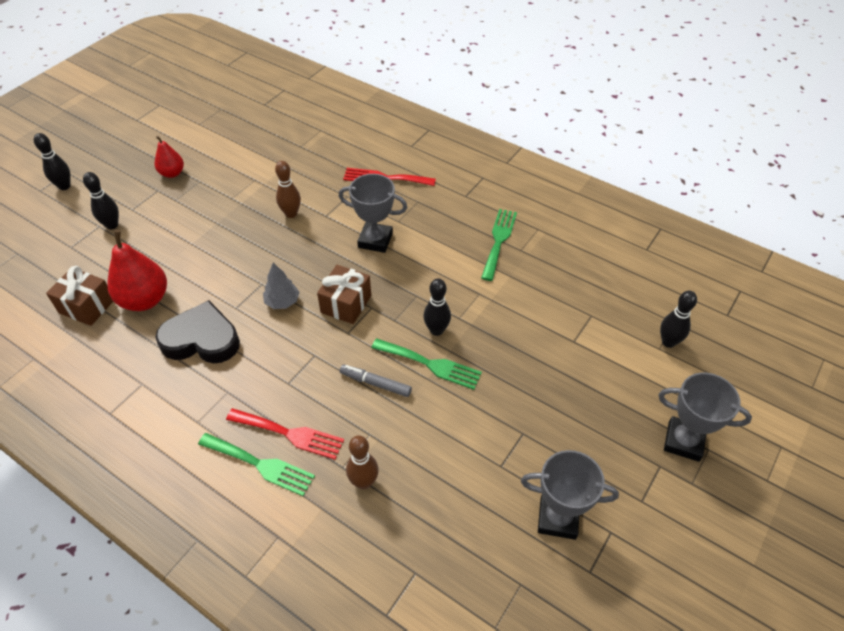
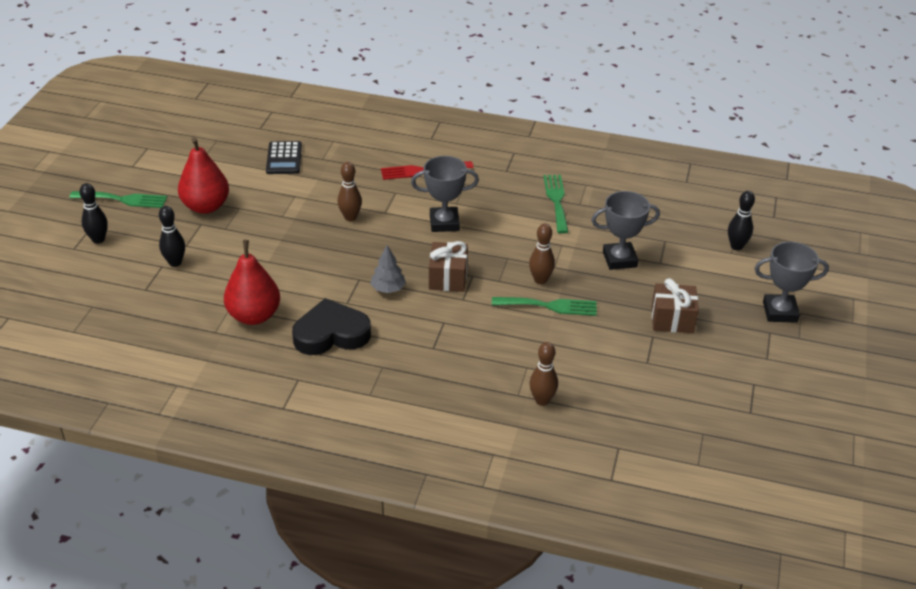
camera: 20 degrees left, 10 degrees down
(87, 306) = (199, 333): brown gift -> brown gift (672, 319)
(172, 173) = (206, 206): red pear -> red pear, size x1.71
(260, 465) = (446, 410): green fork -> green fork (123, 199)
(267, 139) = (284, 158): none -> black calculator
(290, 434) = (458, 383): red fork -> none
(375, 383) = (510, 330): grey marker -> none
(436, 330) = (540, 280): black bowling pin -> brown bowling pin
(557, 518) = (709, 385): grey trophy -> grey trophy (619, 259)

